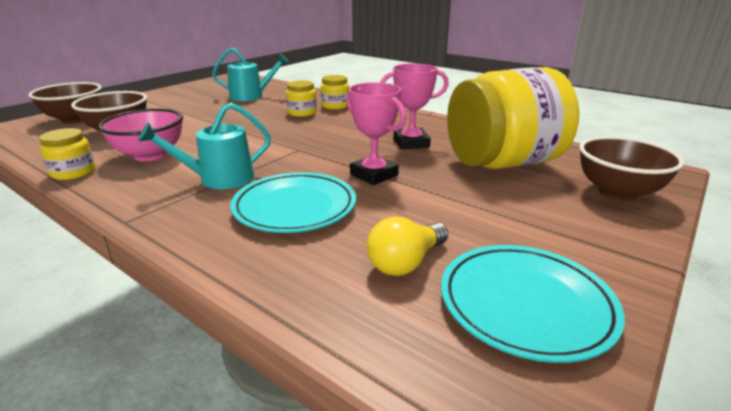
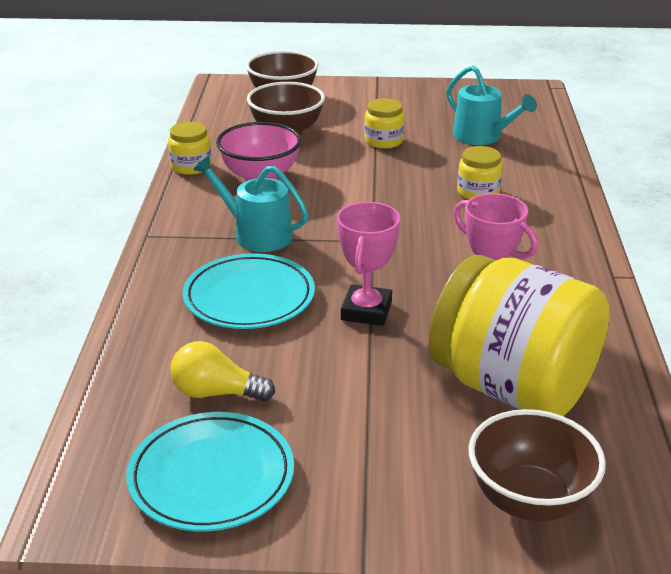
camera: 55 degrees right, 5 degrees up
(335, 106) = (536, 201): yellow jar -> yellow jar (383, 141)

